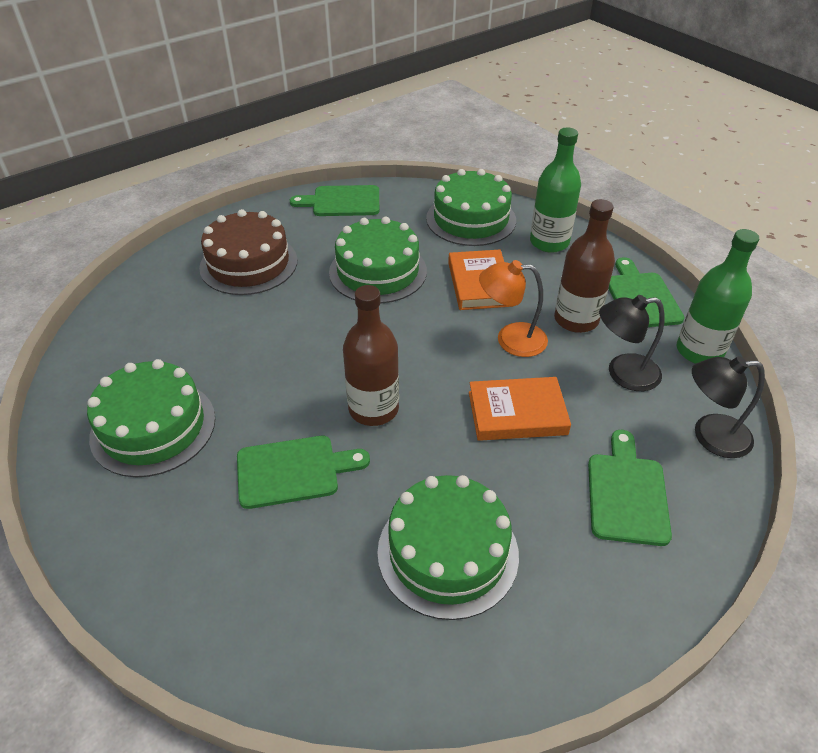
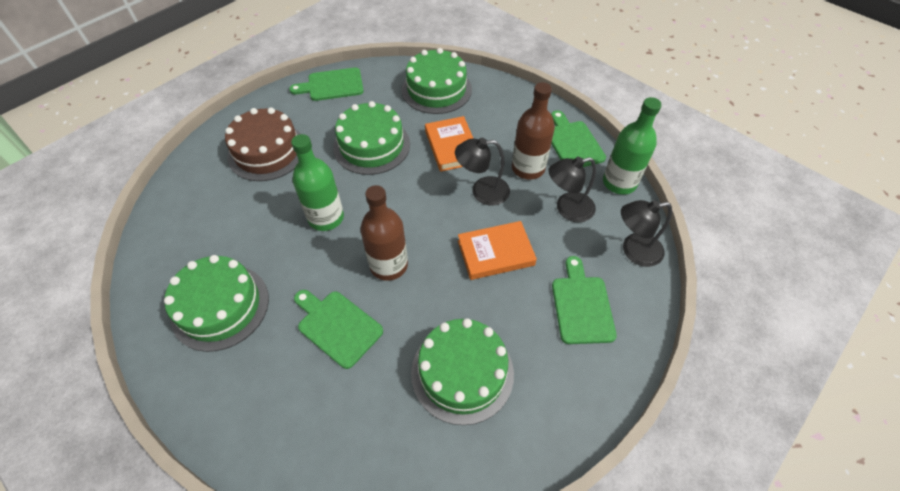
camera: 10 degrees left, 10 degrees up
(293, 471) = (337, 326): green cutting board -> green cutting board turned 120 degrees counterclockwise
(510, 339) = (482, 191): orange lamp -> black lamp
(549, 242) = (499, 103): green bottle -> green bottle (326, 218)

